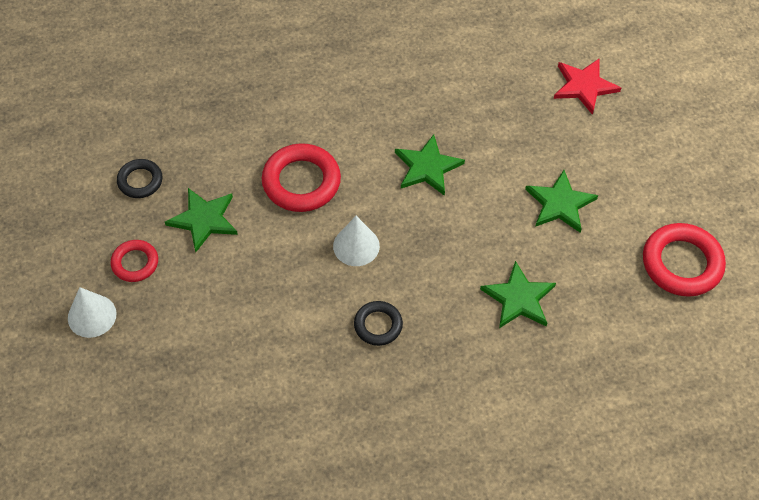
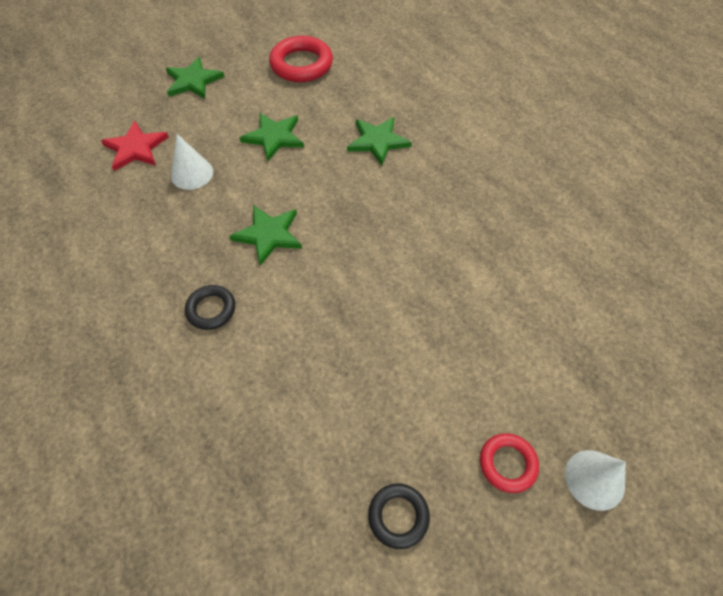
camera: 110 degrees left, 0 degrees up
(204, 220) = (417, 413): green star -> green star (193, 81)
(301, 182) = (328, 335): red ring -> none
(356, 246) = (382, 262): white cone -> white cone (192, 173)
(378, 325) = (453, 221): black ring -> black ring (211, 309)

